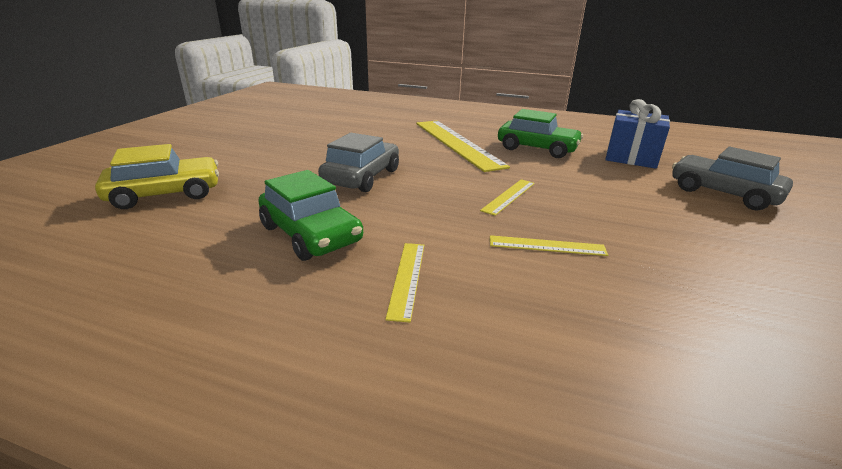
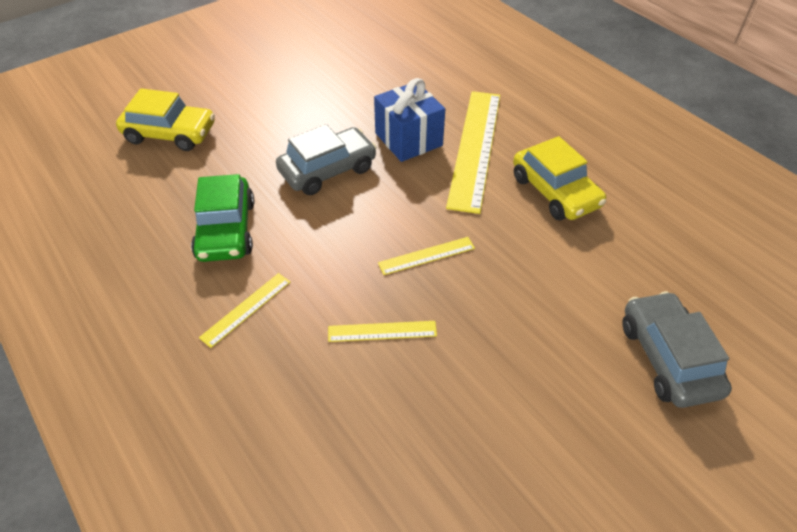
camera: 35 degrees right, 20 degrees up
(537, 148) = (555, 192): green car -> yellow car
(547, 246) = (382, 331): yellow ruler -> yellow ruler turned 45 degrees counterclockwise
(631, 157) = (650, 254): blue gift -> blue gift (408, 139)

